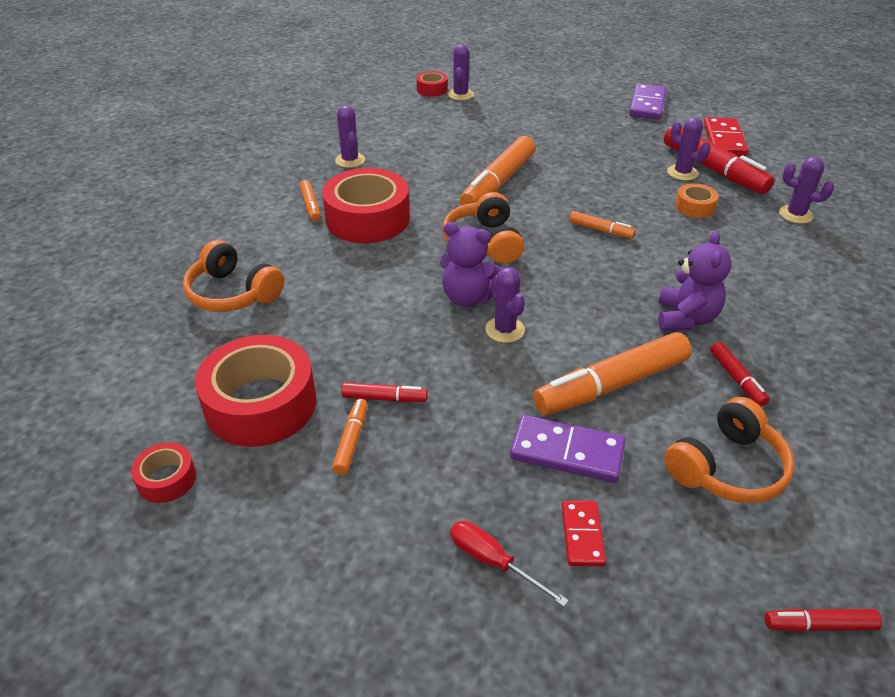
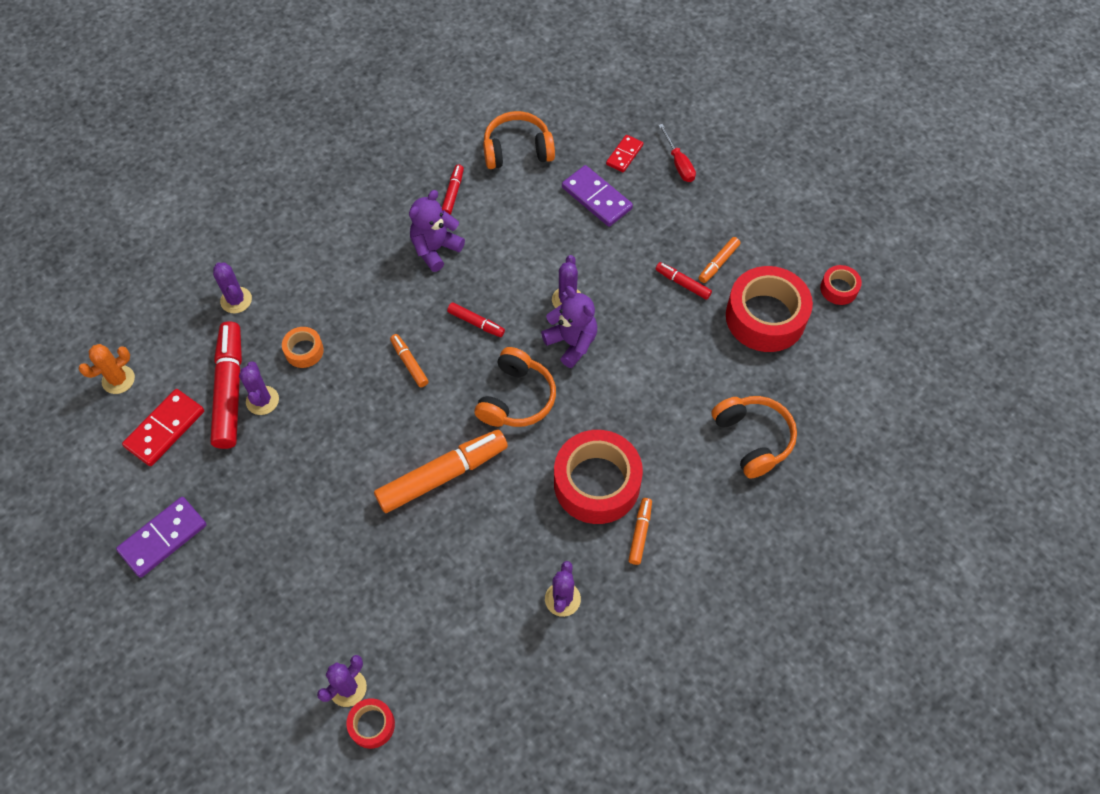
camera: 150 degrees left, 20 degrees up
(611, 385) = (533, 225): orange marker -> none
(796, 148) = (118, 380): none -> orange cactus
(819, 625) = (551, 75): red marker -> red marker (476, 323)

